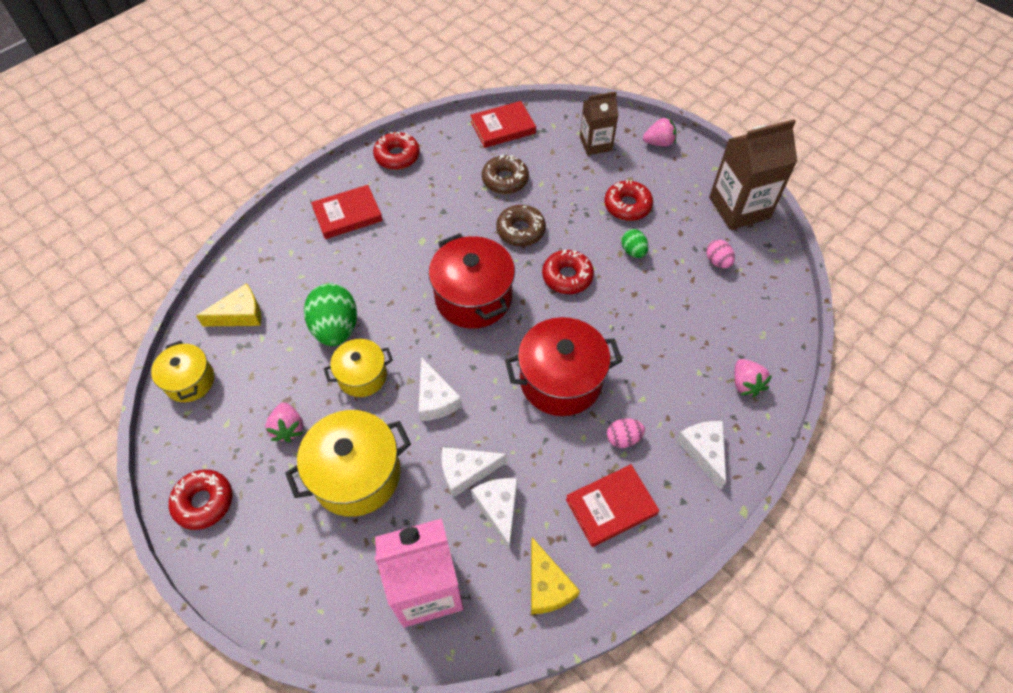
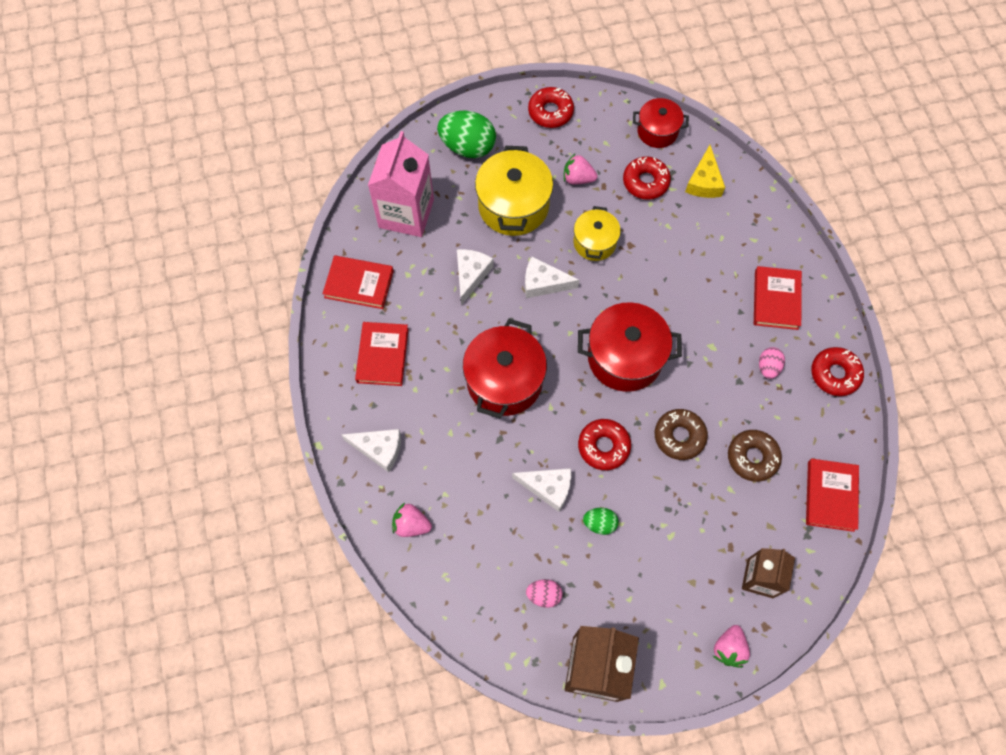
camera: 120 degrees right, 10 degrees up
(190, 381) = (657, 131): yellow pot -> red pot
(336, 328) = (651, 242): green egg -> green egg (468, 147)
(499, 509) = (430, 282): white cheese -> white cheese (548, 488)
(547, 585) = (359, 284): yellow cheese -> red book
(623, 438) = (427, 397): pink egg -> pink egg (768, 367)
(627, 206) = (658, 555): red donut -> red donut (645, 182)

